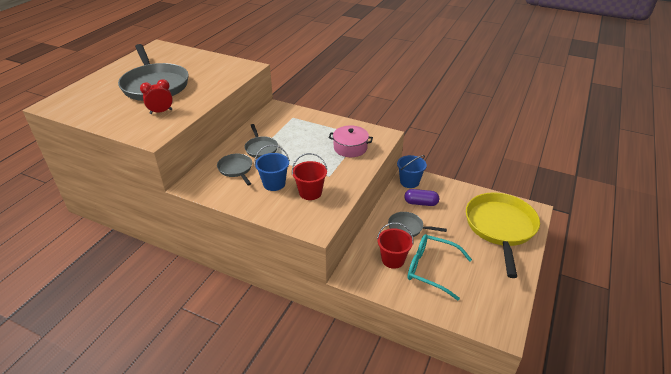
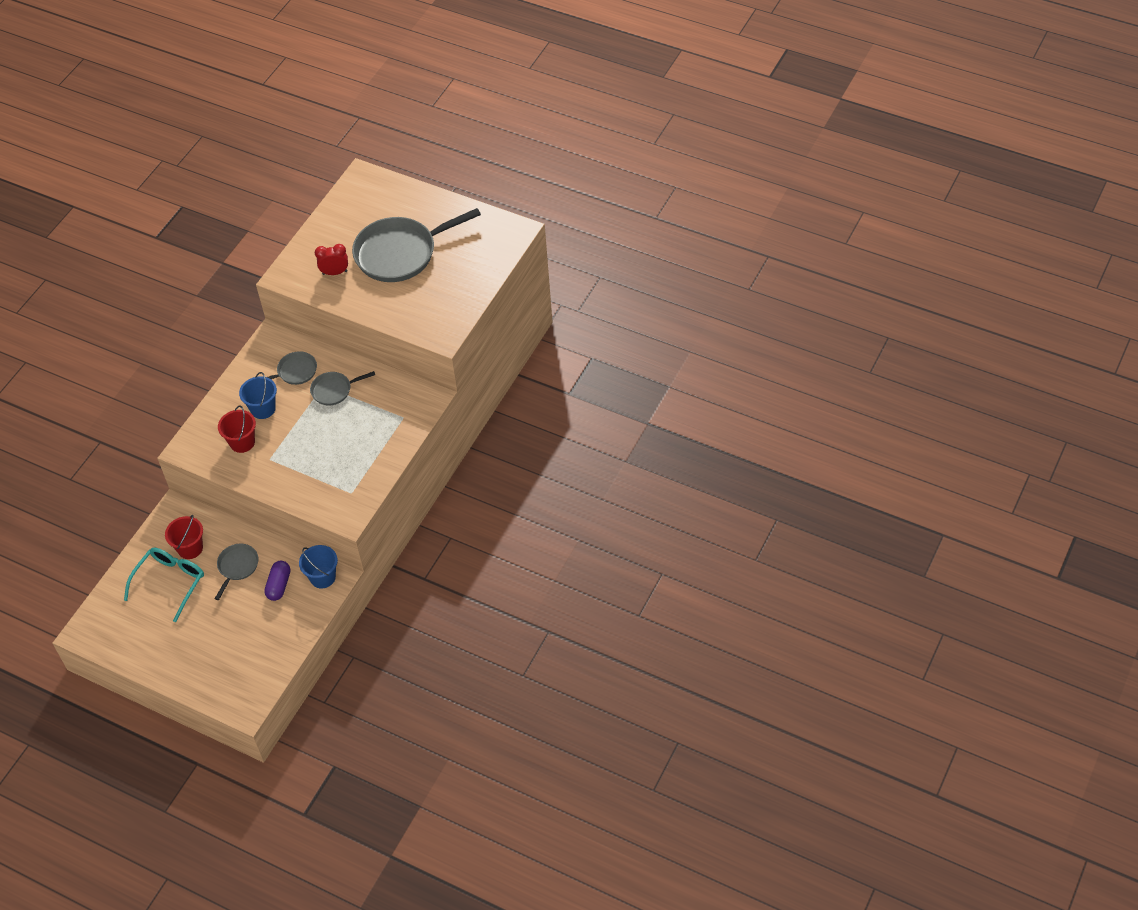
camera: 95 degrees right, 15 degrees up
(161, 112) = (335, 272): red clock -> red clock turned 75 degrees counterclockwise
(350, 148) = (323, 480): pink pot -> none
(500, 227) = (222, 664): yellow pan -> none

